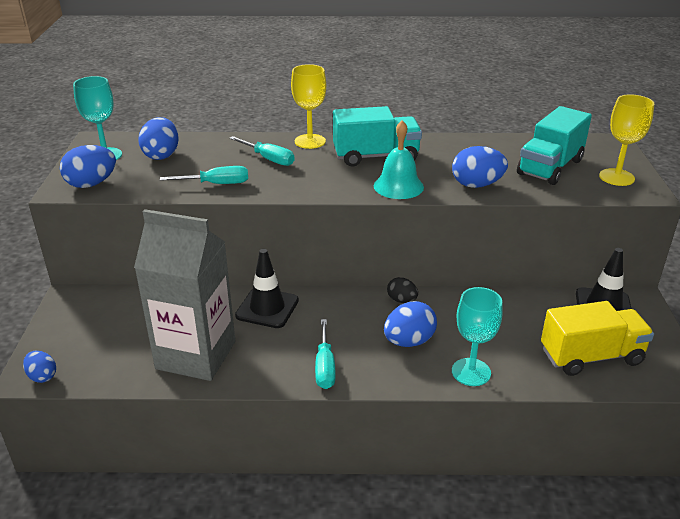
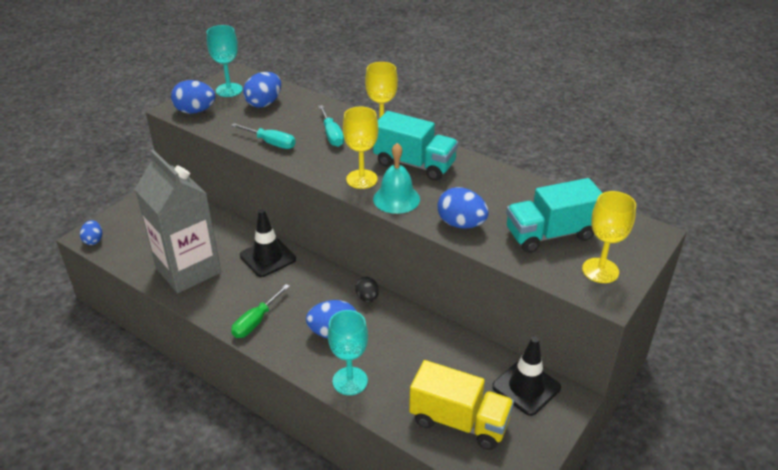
camera: 35 degrees right, 5 degrees up
(325, 366) = (256, 321): turquoise screwdriver -> green screwdriver
(347, 182) = (361, 179): none -> yellow goblet

